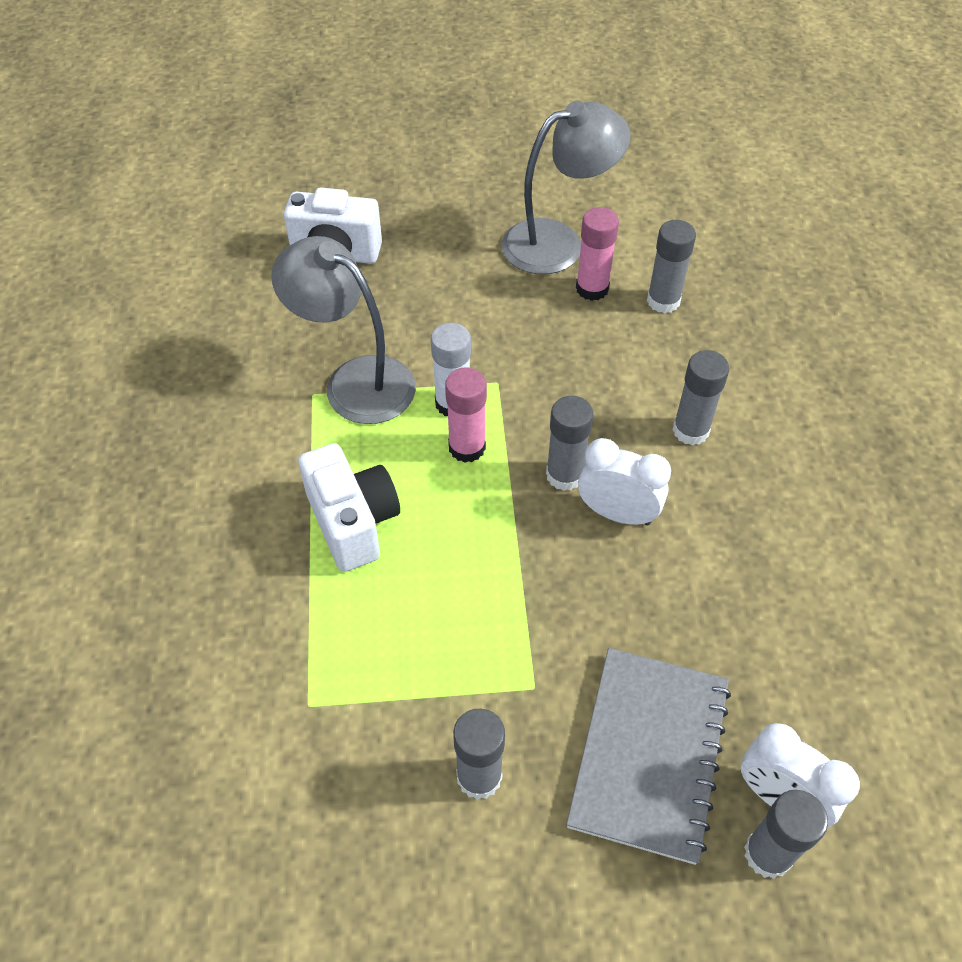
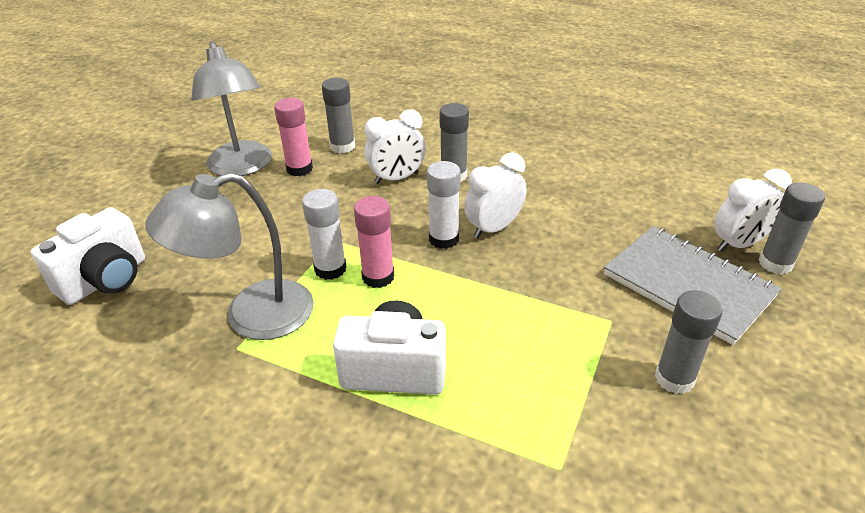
camera: 60 degrees left, 15 degrees down
(558, 242) = (242, 167): grey lamp -> grey lamp turned 150 degrees clockwise
(564, 475) = (444, 239): grey glue stick -> white glue stick
(642, 380) = (397, 178): none -> white clock

